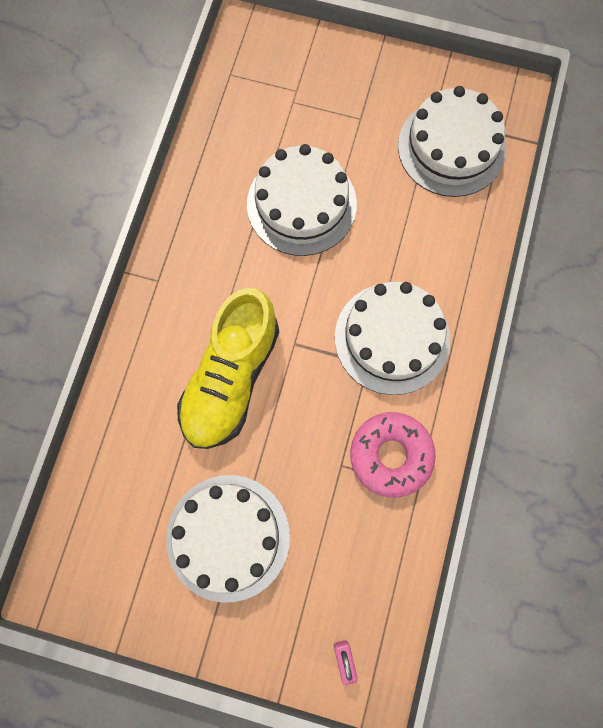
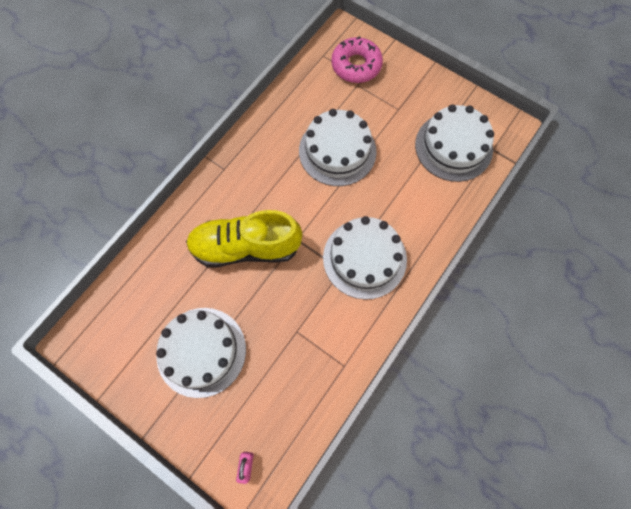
camera: 20 degrees right, 5 degrees down
(231, 378) = (246, 247): yellow shoe -> yellow shoe turned 45 degrees clockwise
(391, 455) = (333, 337): pink donut -> pink donut (356, 65)

